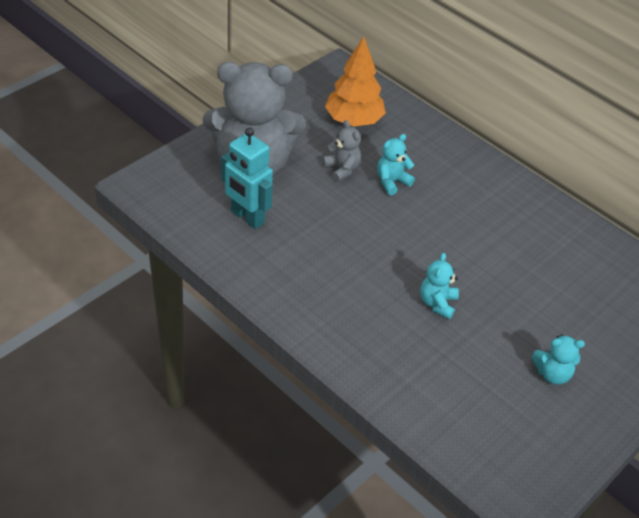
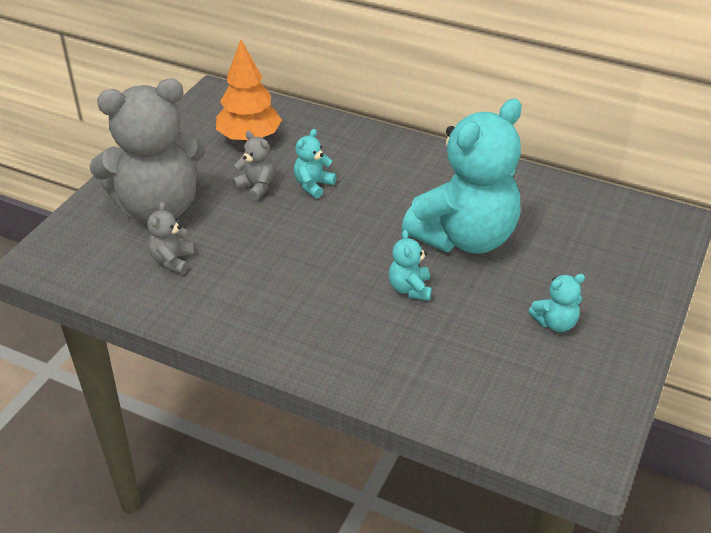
camera: 15 degrees left, 5 degrees down
(247, 217) = (172, 261): turquoise robot -> grey teddy bear
(506, 270) = (465, 237): none -> turquoise teddy bear

